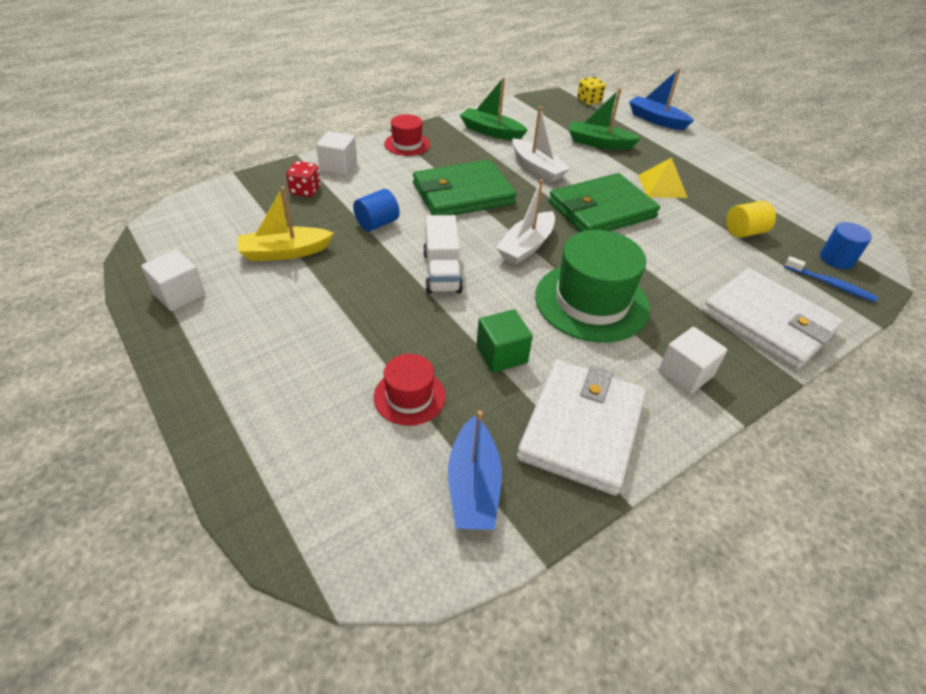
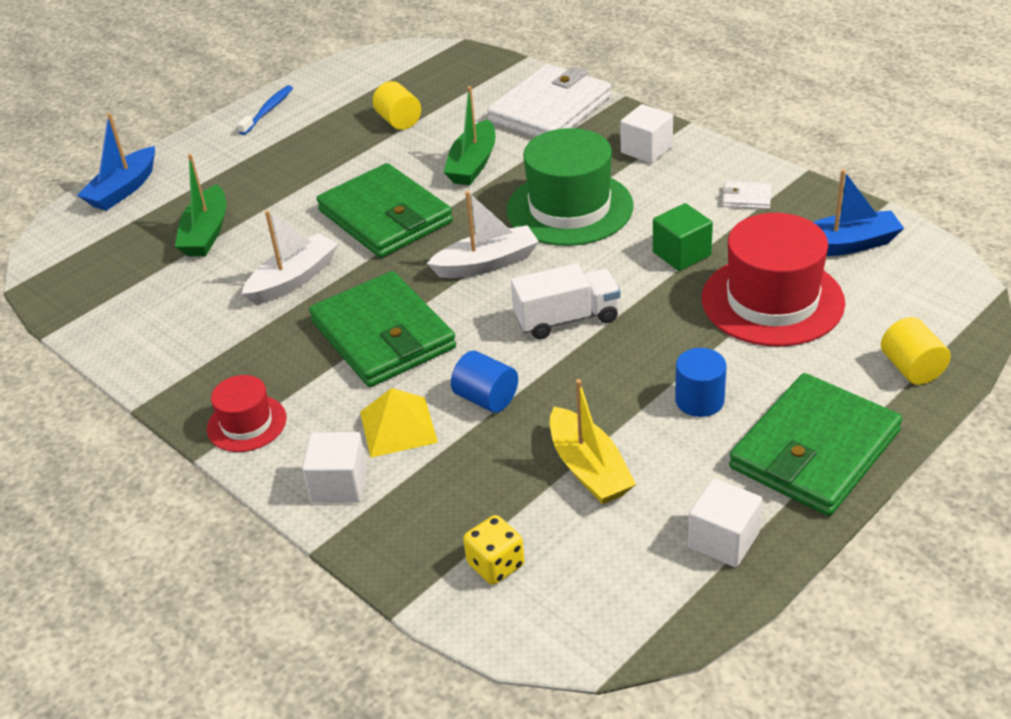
camera: 95 degrees left, 5 degrees down
(220, 365) = (814, 450): none -> green wallet
(265, 466) = (911, 368): none -> yellow cylinder
(305, 190) = (425, 500): red dice -> none
(409, 396) = (772, 300): red hat -> red hat, size x1.88
(491, 132) = (187, 339): green boat -> green boat (473, 164)
(526, 246) = (487, 263): white boat -> white boat turned 45 degrees counterclockwise
(581, 428) = (746, 198): white wallet -> white wallet, size x0.40
(589, 101) = (61, 255): yellow dice -> yellow dice (496, 565)
(662, 186) = (314, 176): yellow pyramid -> yellow pyramid (398, 427)
(830, 284) = (474, 77): blue toothbrush -> blue toothbrush (267, 111)
(836, 259) = (429, 71): blue cylinder -> blue cylinder (699, 400)

